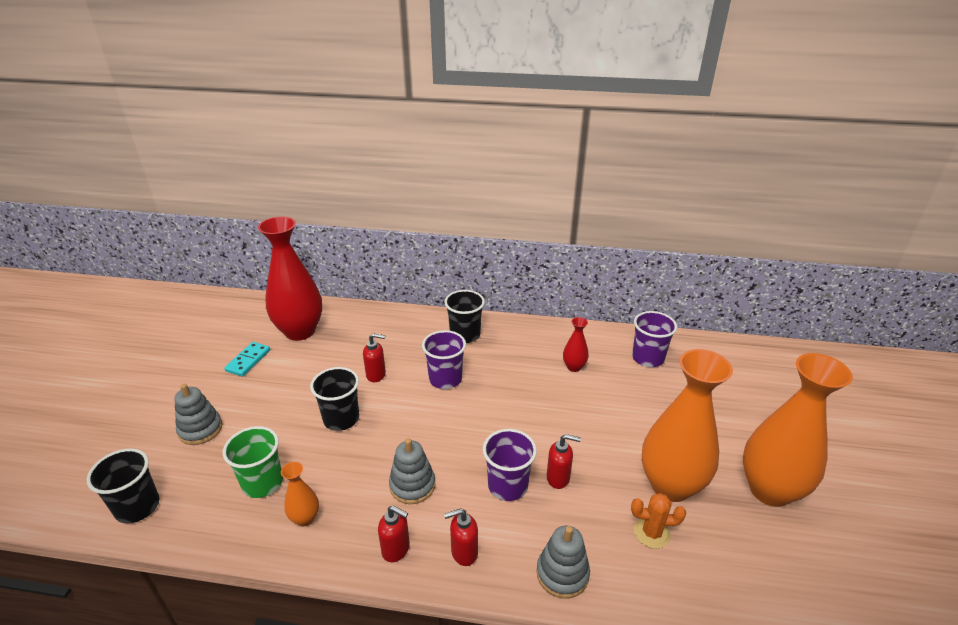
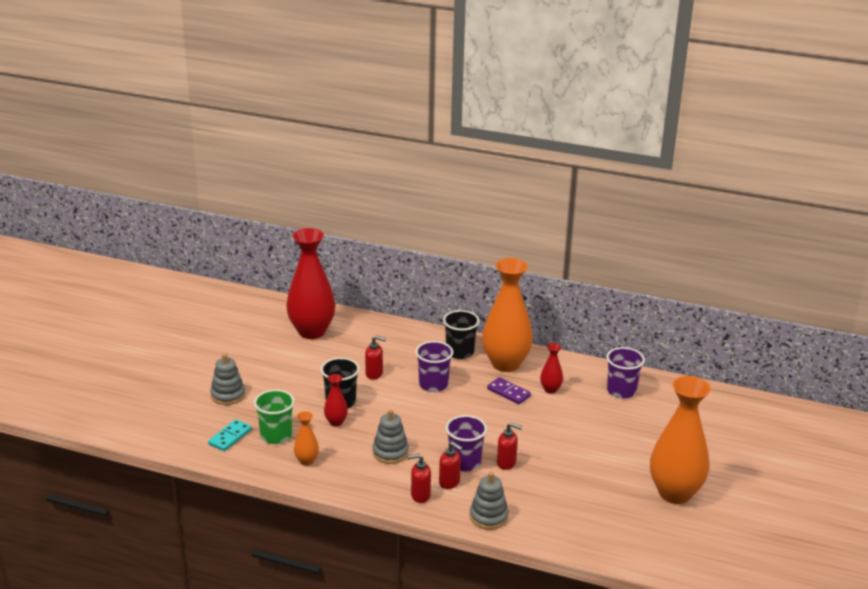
camera: 10 degrees right, 5 degrees down
(137, 507) = (184, 438): black cup -> none
(248, 360) = (266, 350): turquoise domino -> turquoise domino (230, 437)
(338, 449) = (336, 422): none -> red vase
(396, 549) = (371, 487): red soap dispenser -> red soap dispenser (449, 483)
(530, 377) = (508, 392): none -> purple domino
(651, 533) = (566, 504): orange cactus -> none
(670, 485) = (595, 480): orange vase -> orange vase (505, 364)

